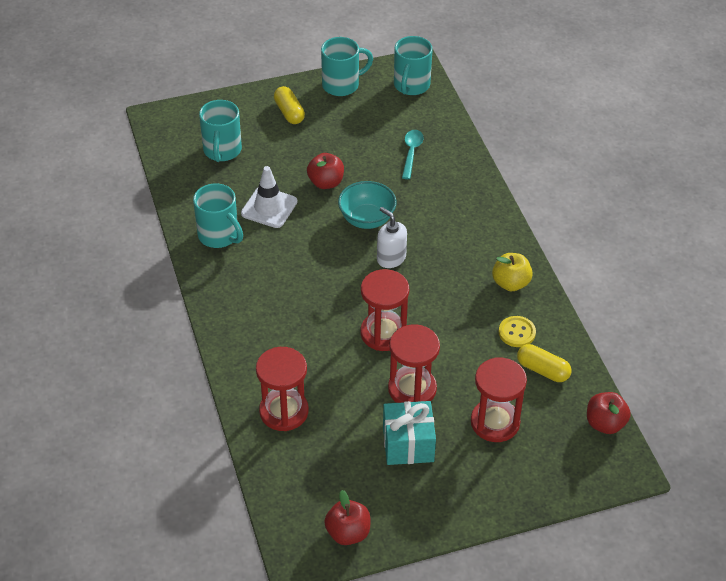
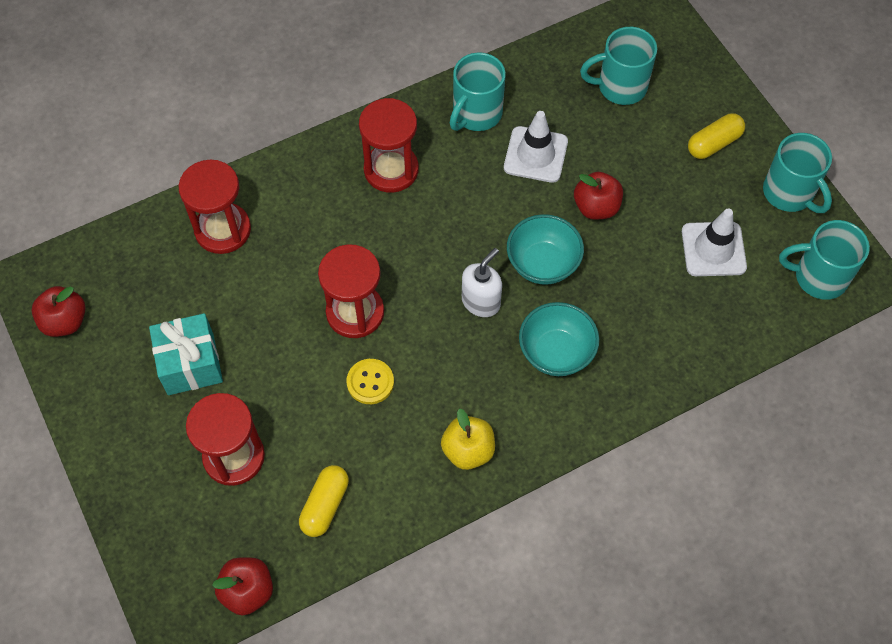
camera: 80 degrees right, 15 degrees up
(377, 130) = (713, 249): none -> white traffic cone
(411, 153) = (681, 297): turquoise spoon -> none
(412, 389) = (273, 356): red hourglass -> red hourglass (391, 170)
(441, 224) = (556, 352): none -> turquoise bowl
(517, 332) = (383, 467): yellow button -> yellow button (370, 382)

